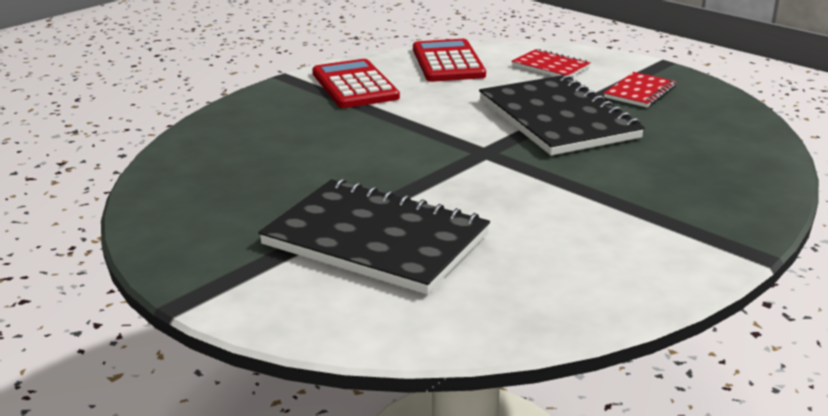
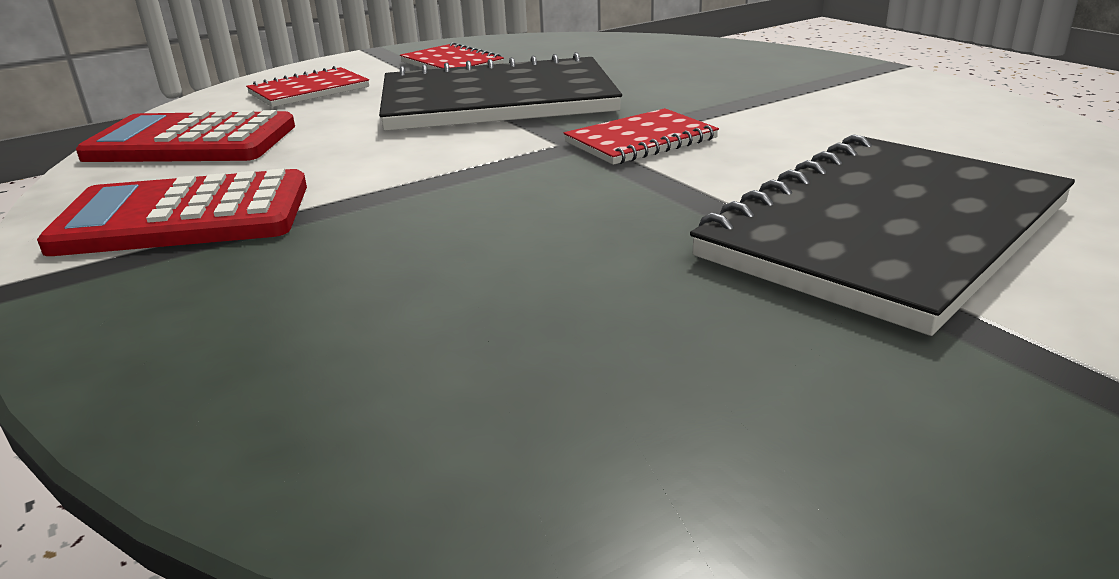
camera: 75 degrees left, 0 degrees up
(497, 168) = (641, 140): none -> red notebook

